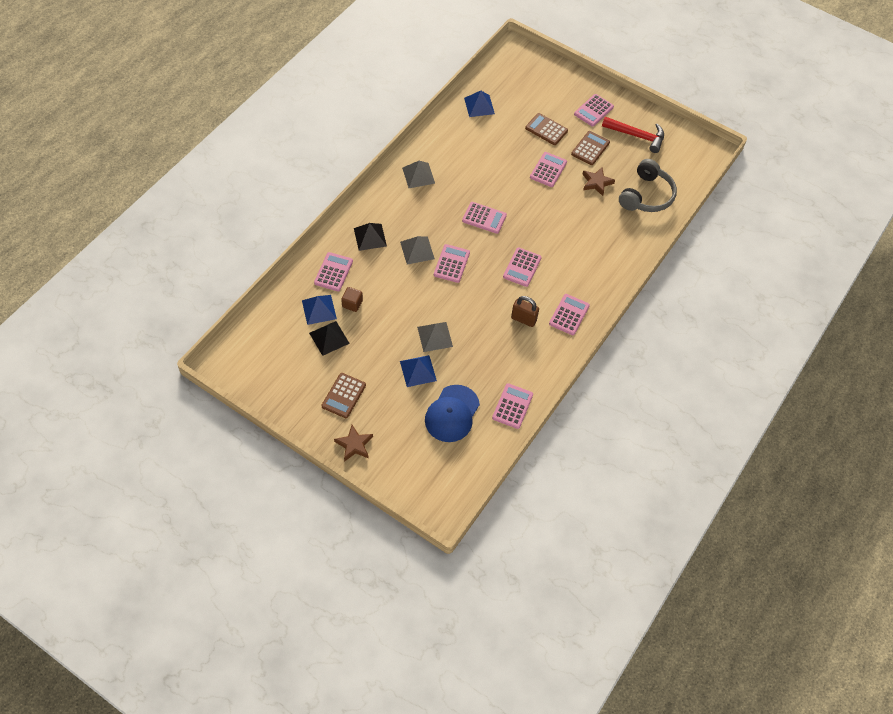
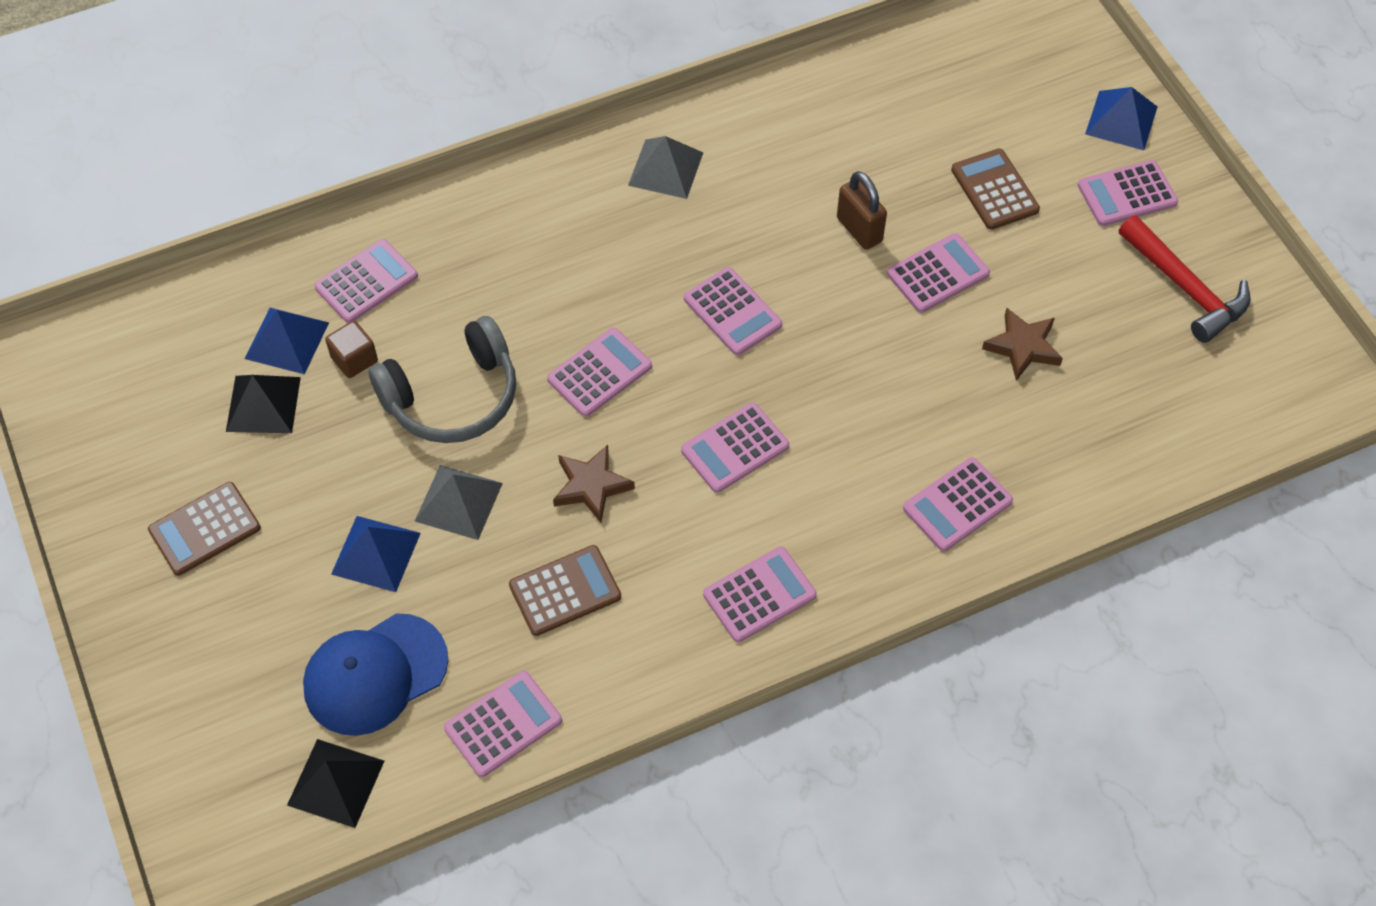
camera: 35 degrees right, 0 degrees up
(354, 445) = (151, 635): brown star -> brown star (591, 486)
(370, 237) = (484, 246): black pyramid -> black pyramid (336, 783)
(417, 250) = (553, 314): grey pyramid -> none
(479, 106) = (889, 83): blue pyramid -> blue pyramid (1121, 120)
(523, 319) = (659, 556): brown padlock -> brown padlock (859, 230)
(590, 148) = (1061, 269): brown calculator -> brown calculator (565, 591)
(614, 249) = (957, 505): none -> pink calculator
(646, 195) = (1115, 424): grey headphones -> grey headphones (453, 397)

